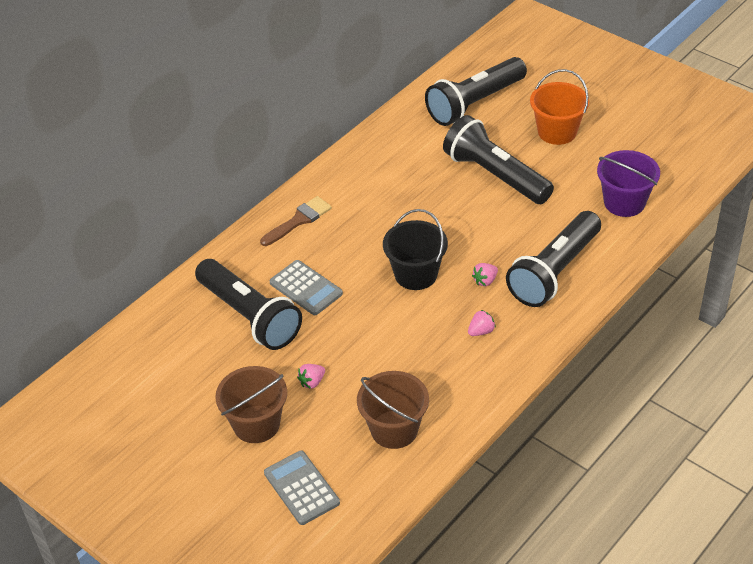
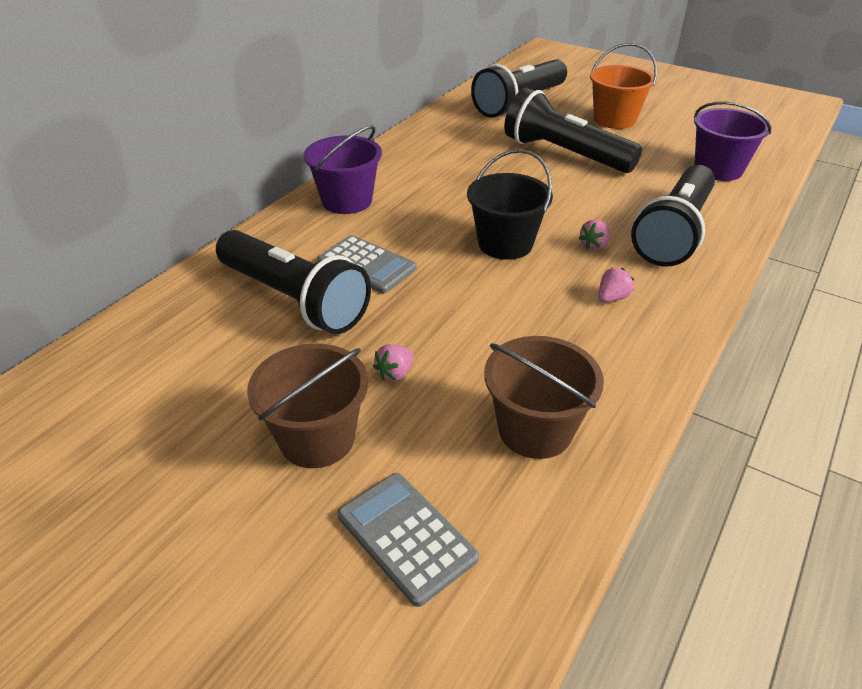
camera: 10 degrees left, 5 degrees down
(299, 220) = (347, 201): brown brush -> purple bucket

